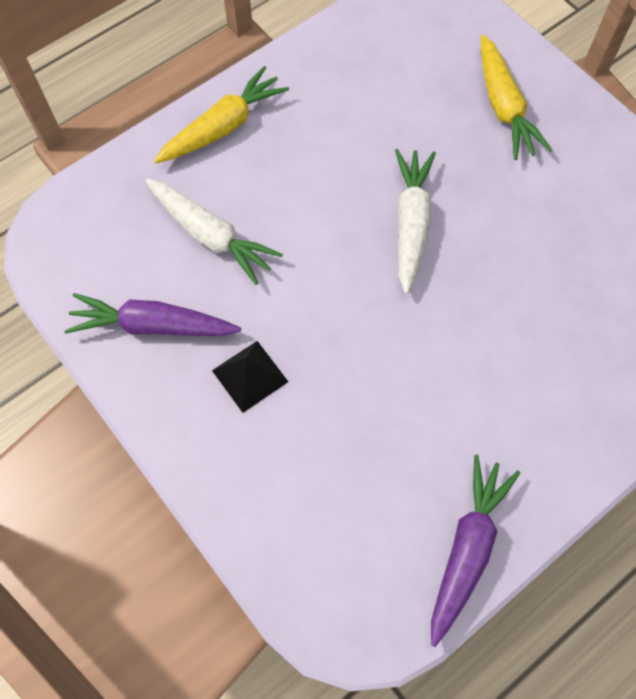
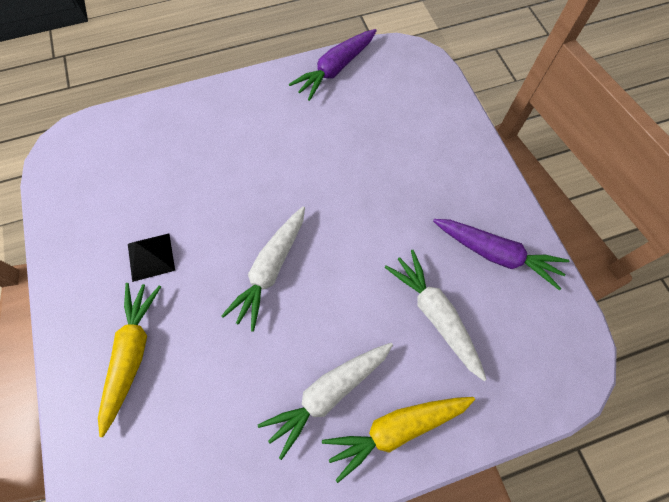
camera: 160 degrees left, 0 degrees up
(249, 376) = (432, 197): black pyramid -> black pyramid (151, 257)
(298, 133) = (328, 394): none -> white carrot

